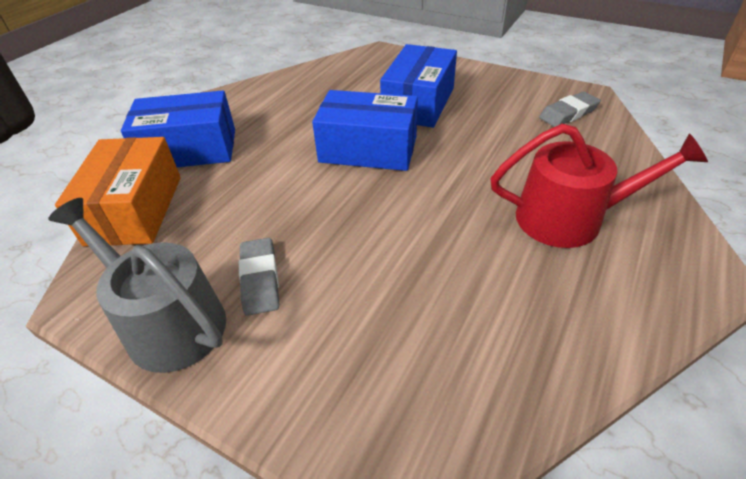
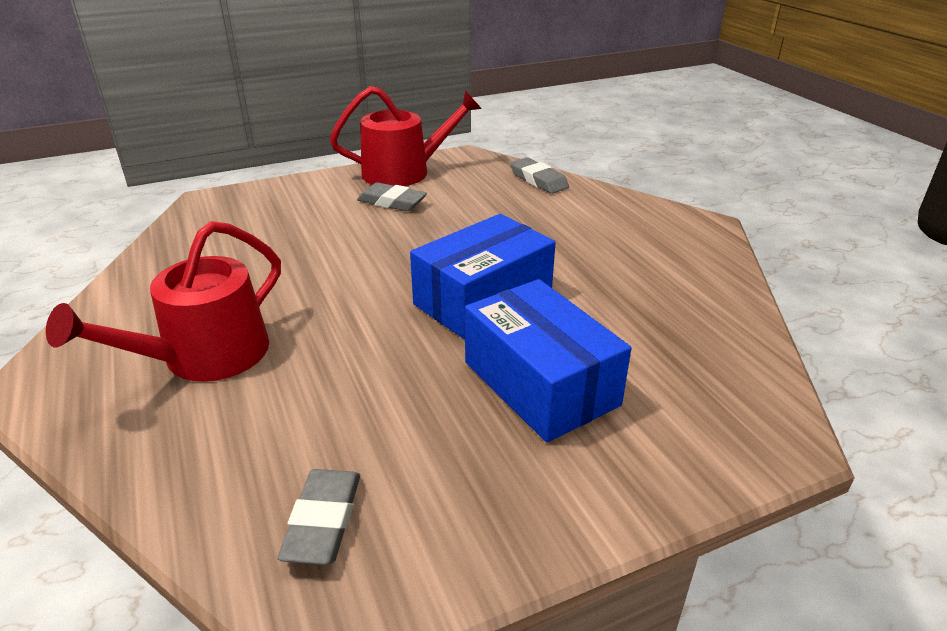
camera: 125 degrees right, 10 degrees down
(135, 209) = (538, 180): orange box -> grey eraser
(168, 322) = (404, 172): grey watering can -> red watering can
(189, 149) = (608, 213): blue box -> none

